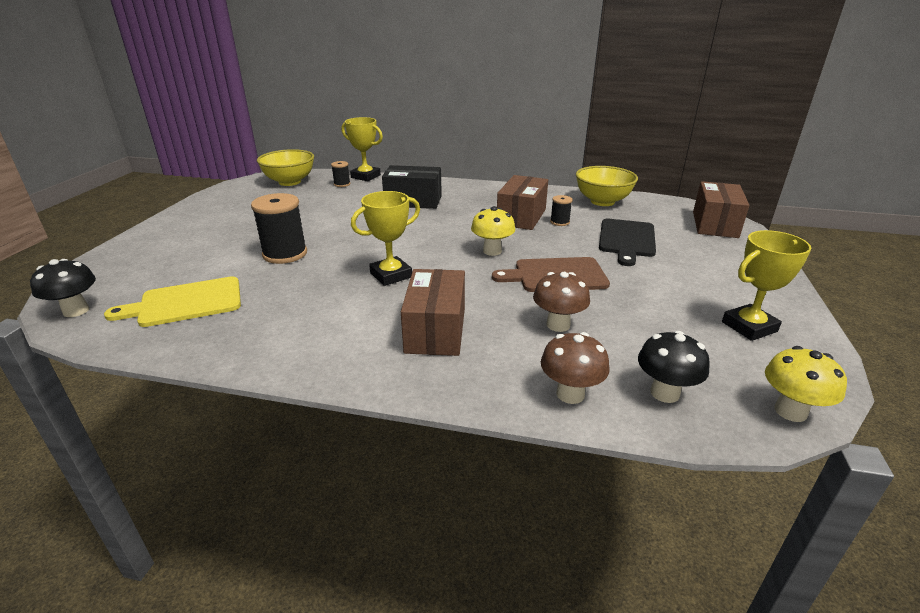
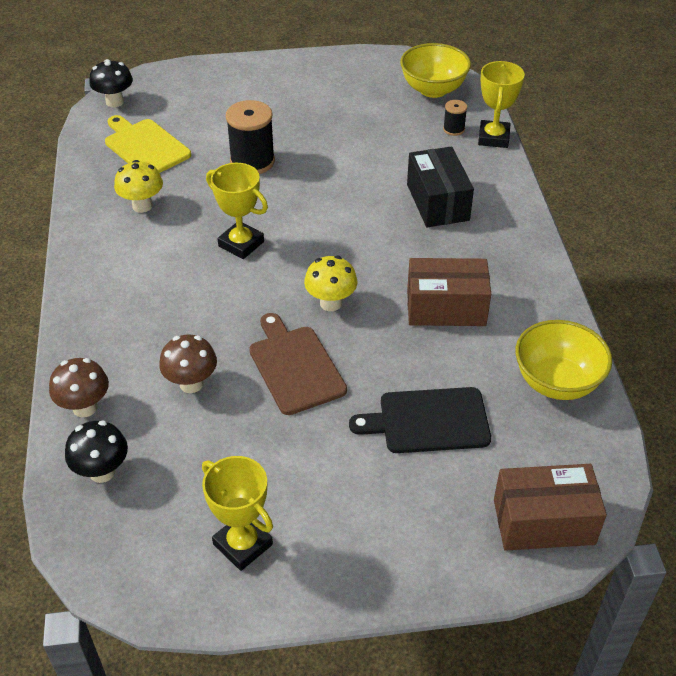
camera: 70 degrees right, 15 degrees up
(435, 330) = (153, 302): brown box -> none
(559, 222) = (450, 347): black spool -> none
(790, 411) = (98, 566): yellow mushroom -> yellow mushroom (142, 206)

